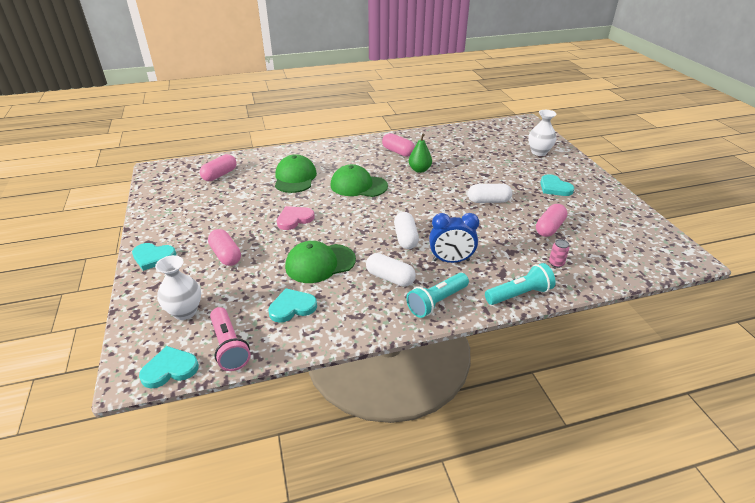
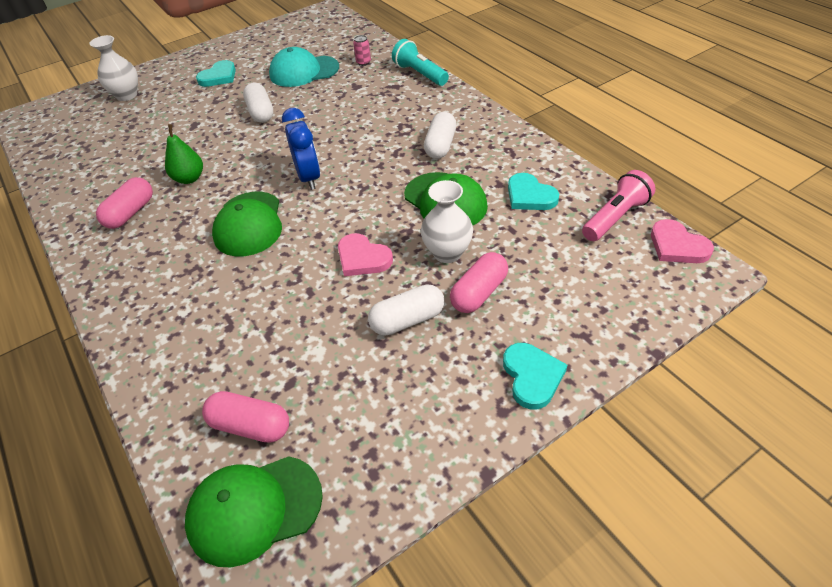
camera: 105 degrees left, 10 degrees up
(170, 369) = (677, 246): turquoise heart -> pink heart
(185, 312) = (600, 278): white vase -> white vase (447, 253)
(295, 178) = (239, 304): green cap -> green cap (254, 509)
(405, 238) = (363, 152): white capsule -> white capsule (407, 320)
(436, 302) = (458, 112): turquoise flashlight -> none
(451, 260) = (389, 116): blue clock -> blue clock (309, 177)
(549, 228) = (304, 71): pink capsule -> turquoise cap

